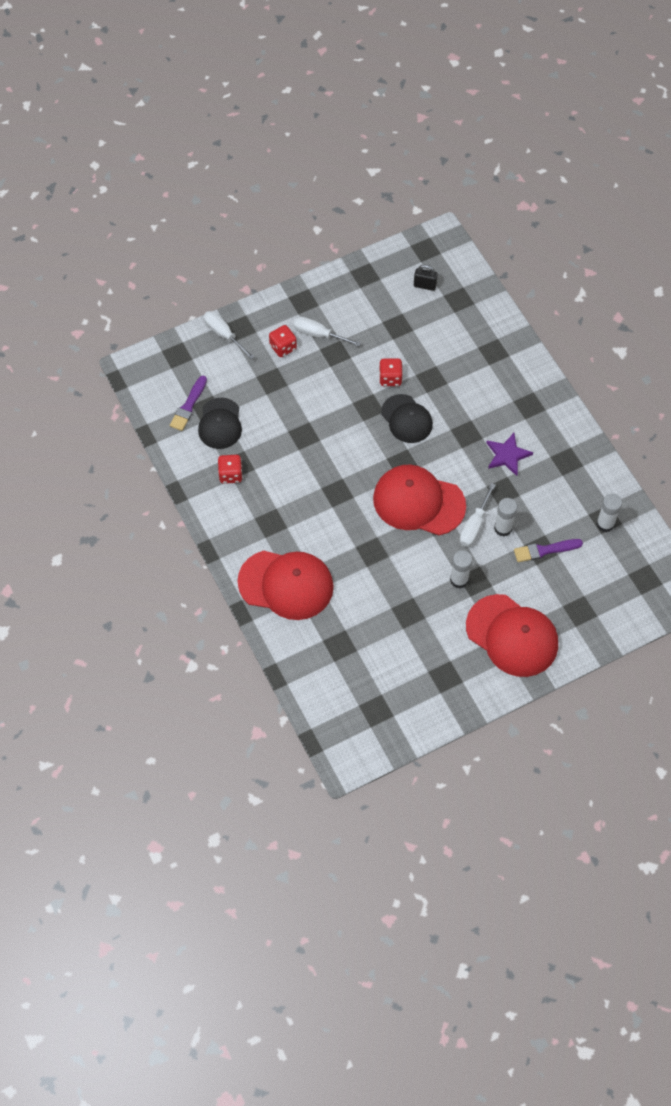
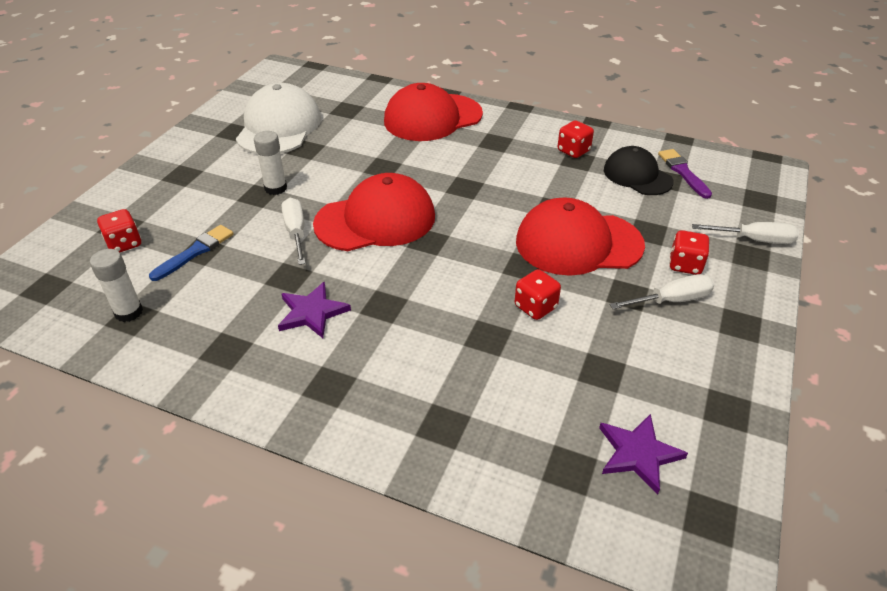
camera: 140 degrees right, 20 degrees down
(406, 419) = (469, 279): black cap -> none
(408, 658) = (279, 127): none -> white cap
(425, 285) = (638, 454): black padlock -> purple star
(503, 528) = (260, 246): white glue stick -> none
(512, 636) = (187, 178): red cap -> red cap (578, 243)
(544, 550) = (195, 252): purple brush -> blue brush
(584, 589) = (124, 244): none -> red dice

